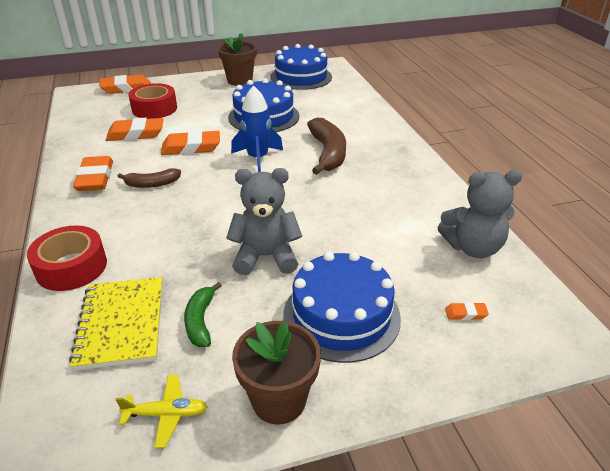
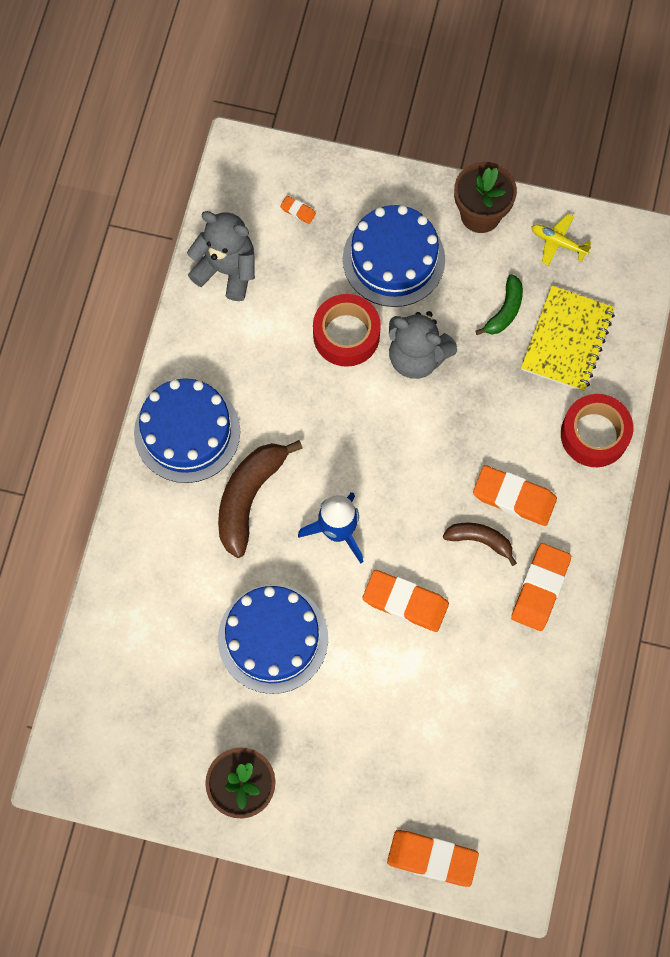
camera: 150 degrees left, 35 degrees up
(136, 134) = (462, 681): orange eraser -> orange eraser (514, 497)
(154, 109) = (413, 752): red tape -> red tape (346, 335)
(301, 77) = (140, 748): blue cake -> blue cake (187, 432)

